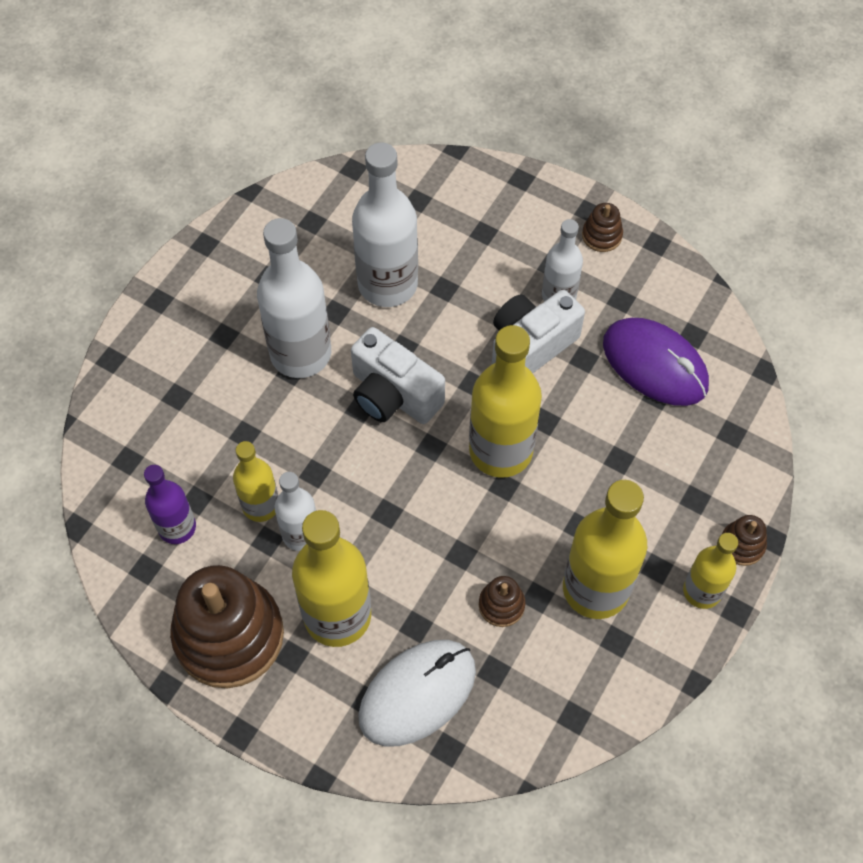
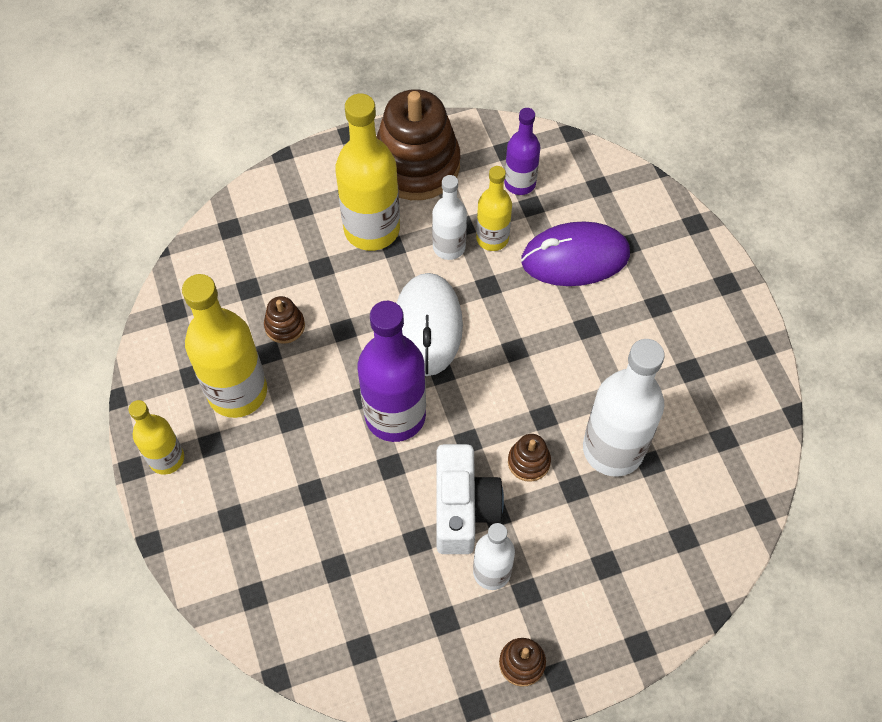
camera: 130 degrees right, 0 degrees up
(300, 353) = (597, 343): white bottle -> none
(393, 395) = (507, 379): white camera -> none
(417, 694) = (278, 236): white mouse -> white mouse (427, 326)
(500, 450) = (395, 415): yellow bottle -> purple bottle
(655, 365) = (362, 591): purple mouse -> purple mouse (575, 257)
(742, 545) = (168, 517): brown stacking toy -> brown stacking toy (528, 462)

